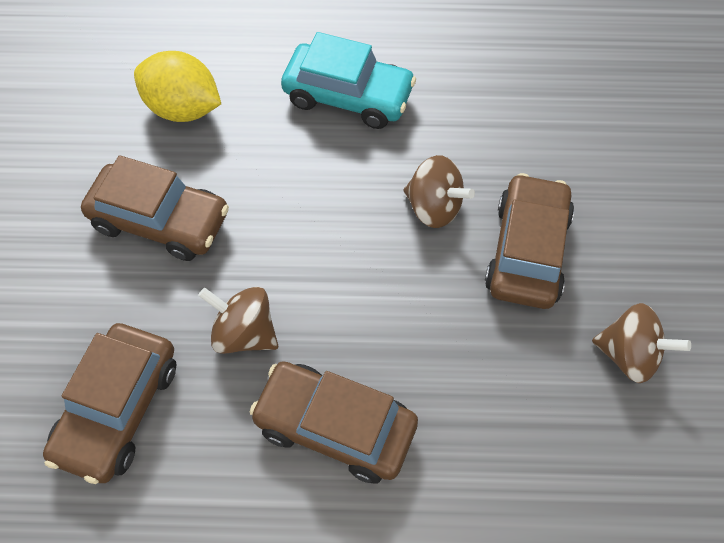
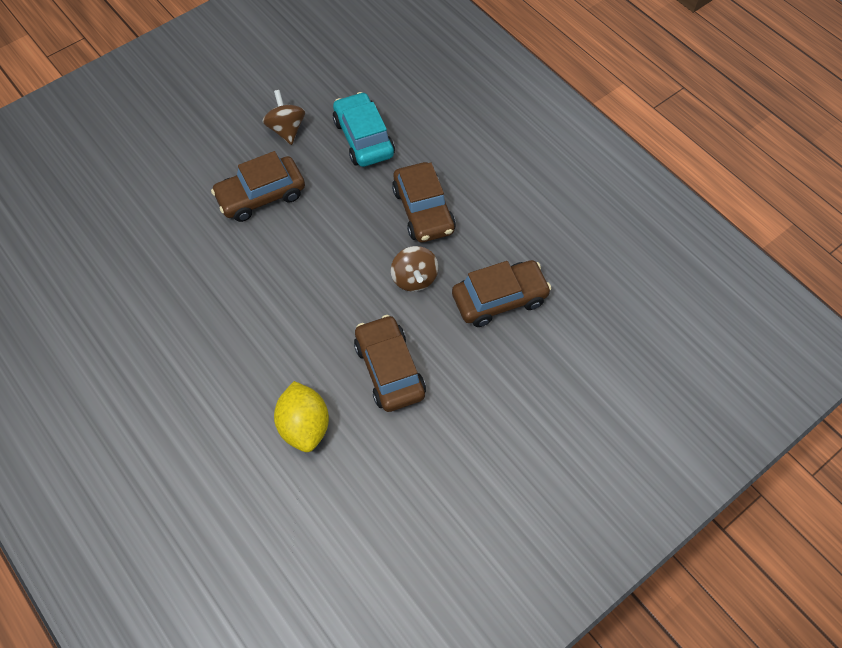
camera: 130 degrees left, 0 degrees up
(348, 96) = (220, 344): turquoise car -> turquoise car (363, 138)
(434, 207) = (267, 250): brown spinning top -> none

